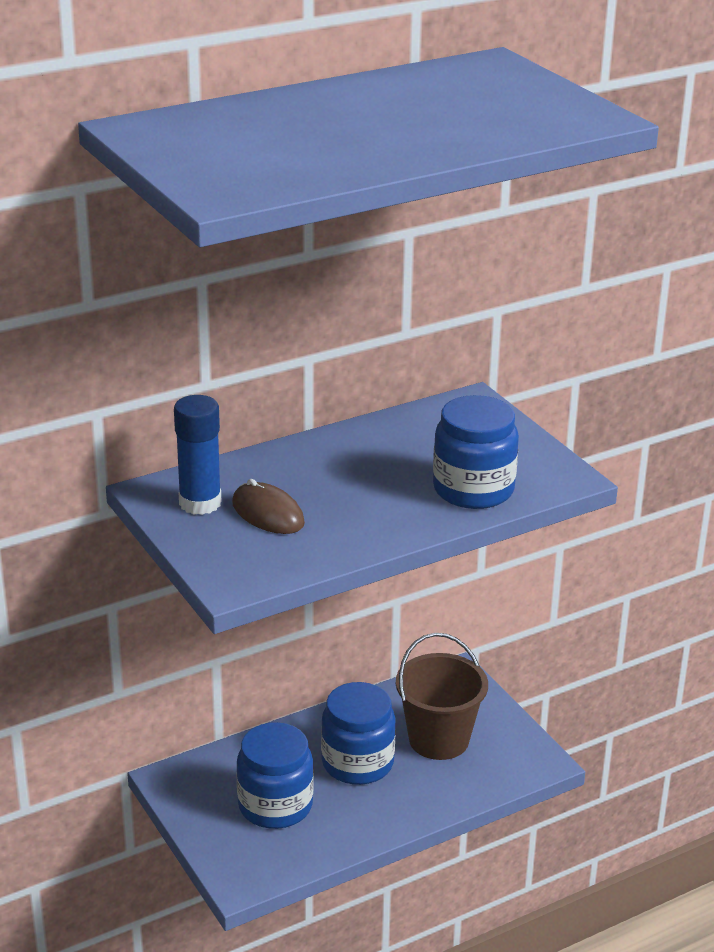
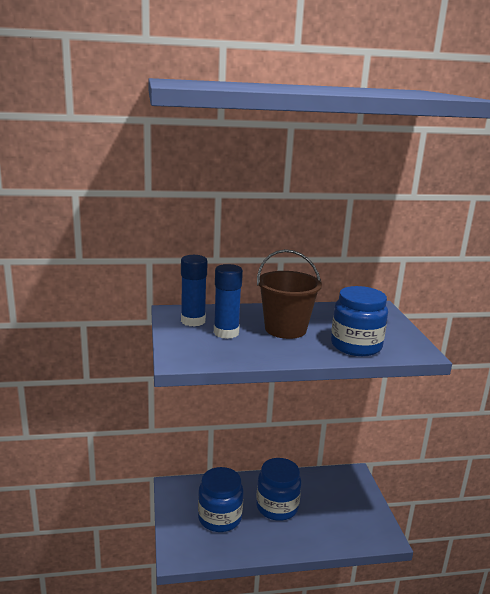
camera: 20 degrees right, 10 degrees down
(268, 513) = (226, 333): brown mouse -> blue glue stick
(438, 739) = (329, 506): brown bucket -> brown bucket (285, 329)

